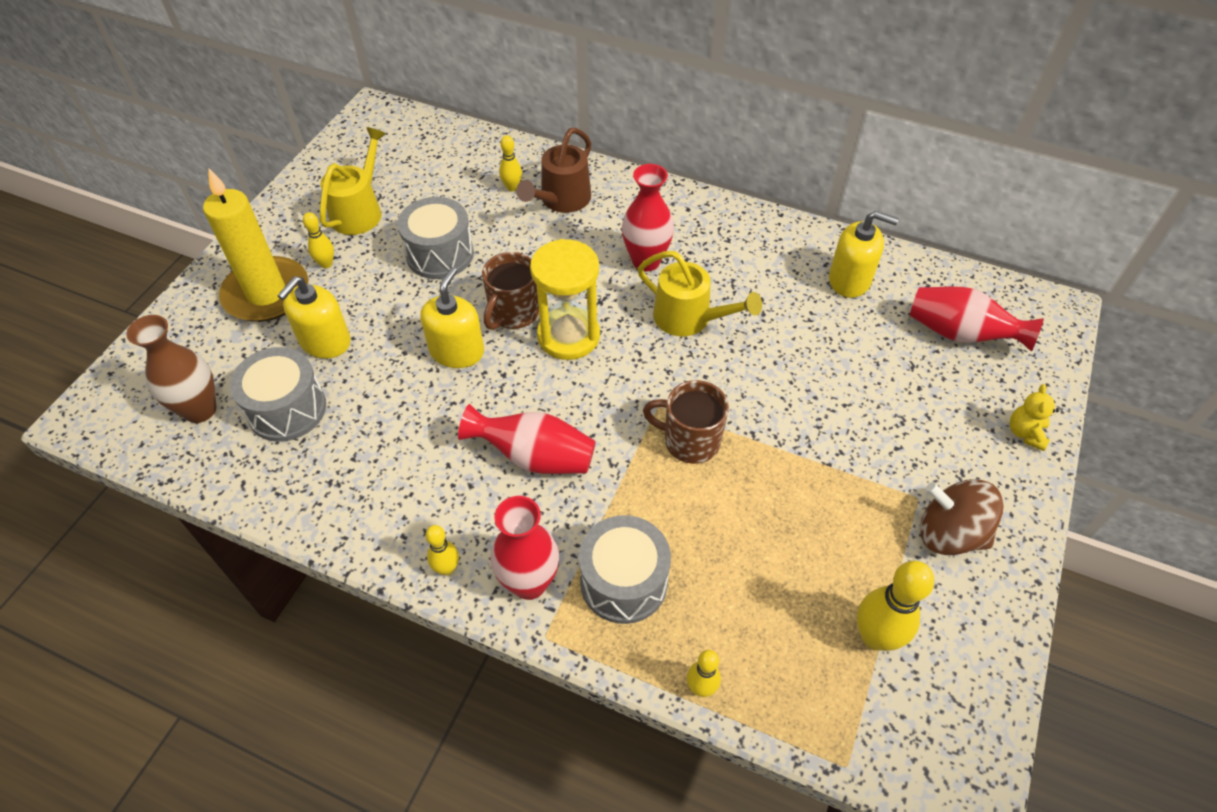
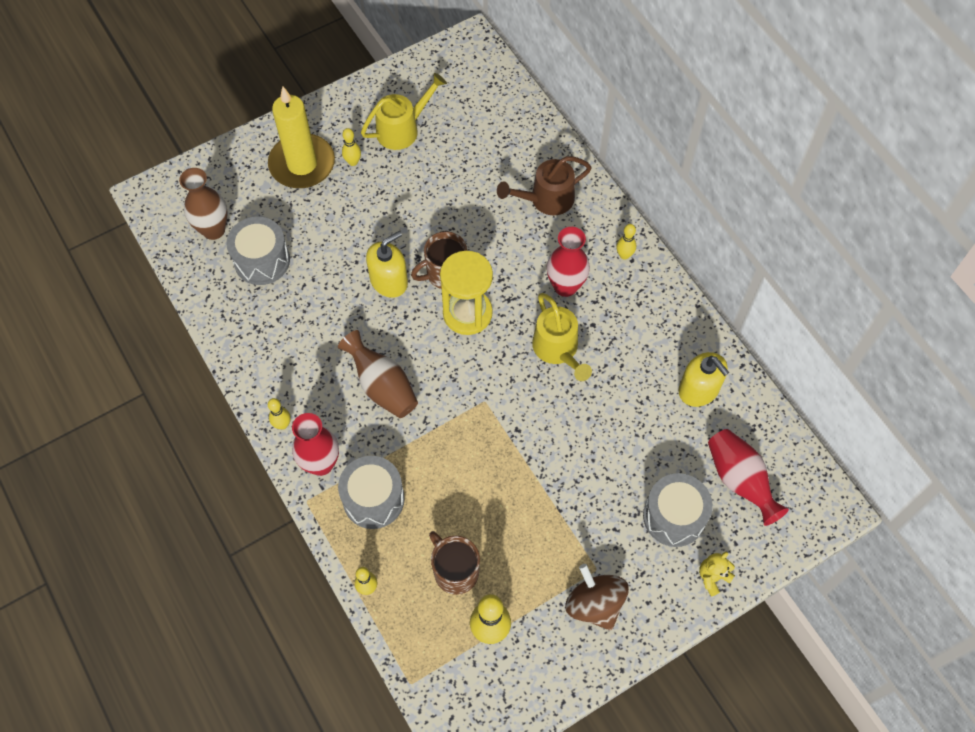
camera: 35 degrees right, 10 degrees up
(325, 341) = (314, 224): yellow soap dispenser -> none
(440, 254) = (430, 197): grey drum -> grey drum (674, 516)
(512, 187) = (520, 168): yellow bowling pin -> yellow bowling pin (624, 255)
(534, 457) = (382, 386): red vase -> brown vase
(690, 441) = (485, 437): brown mug -> brown mug (455, 571)

